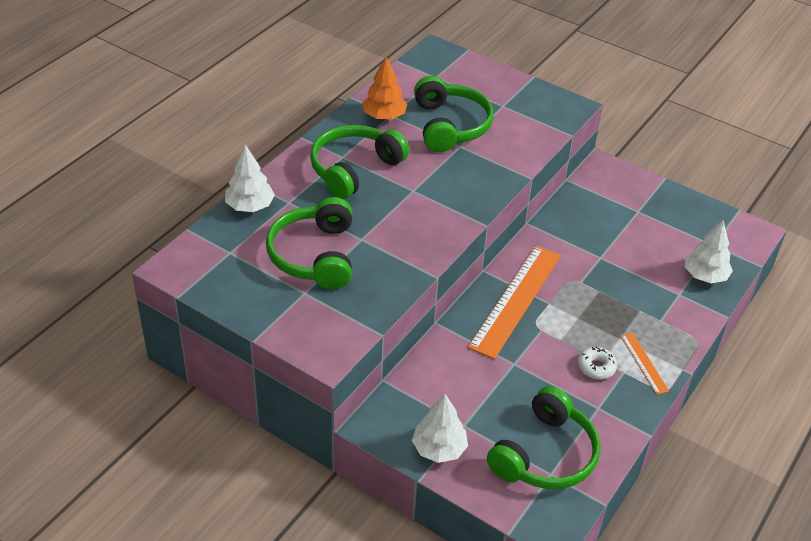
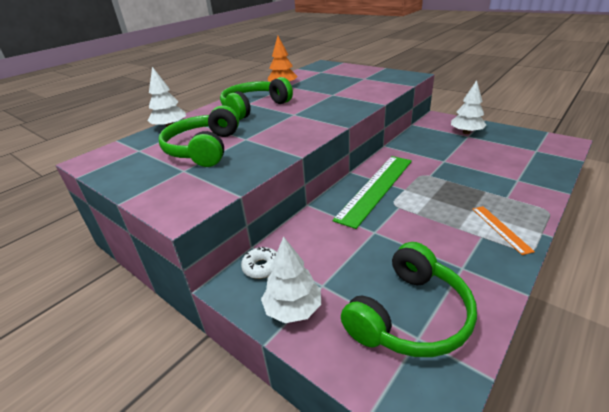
camera: 10 degrees right, 10 degrees down
(450, 125) = (327, 87): green headphones -> none
(515, 300) = (376, 188): orange ruler -> green ruler
(596, 367) = (454, 233): white donut -> white donut (262, 267)
(704, 275) = (536, 168): white tree -> white tree (466, 132)

